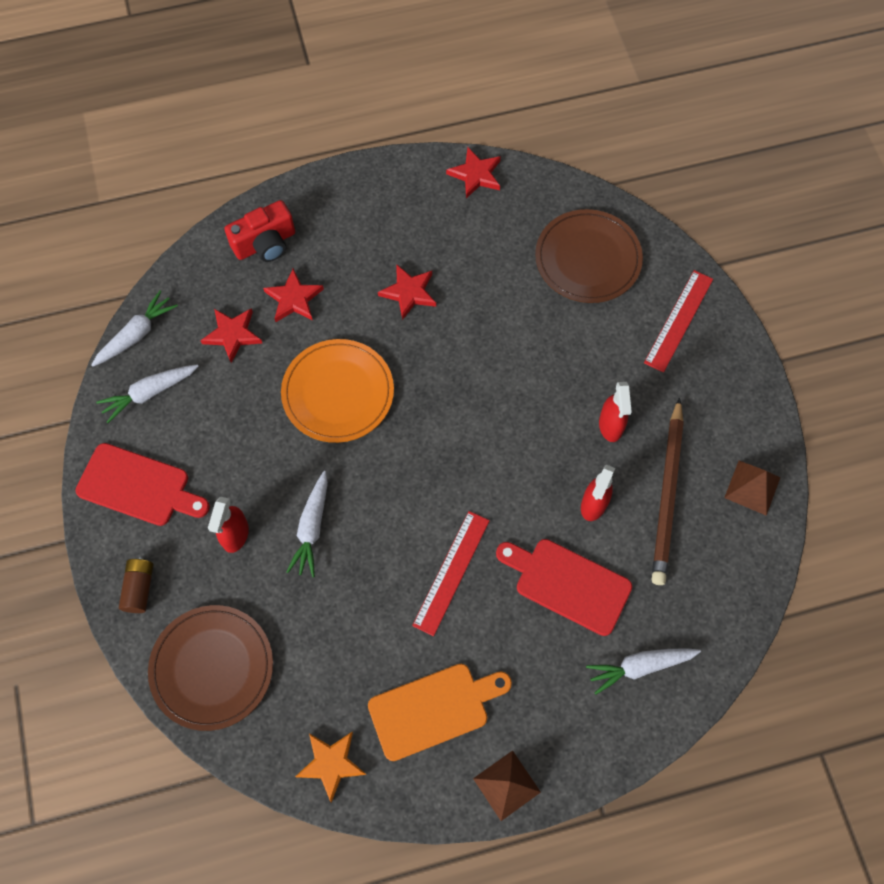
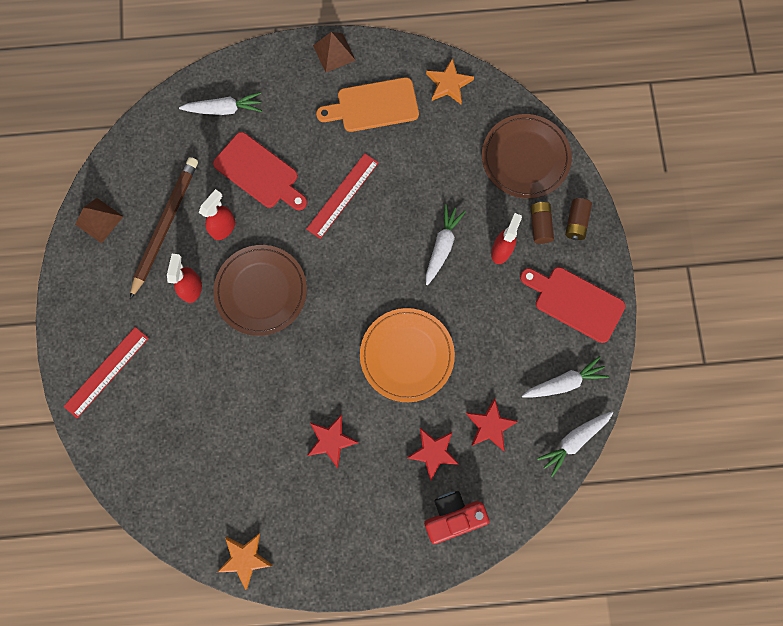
camera: 170 degrees left, 10 degrees up
(187, 576) = (540, 225): none -> brown battery
(475, 175) = (245, 558): red star -> orange star
(588, 259) = (166, 447): brown plate -> brown plate (261, 291)

